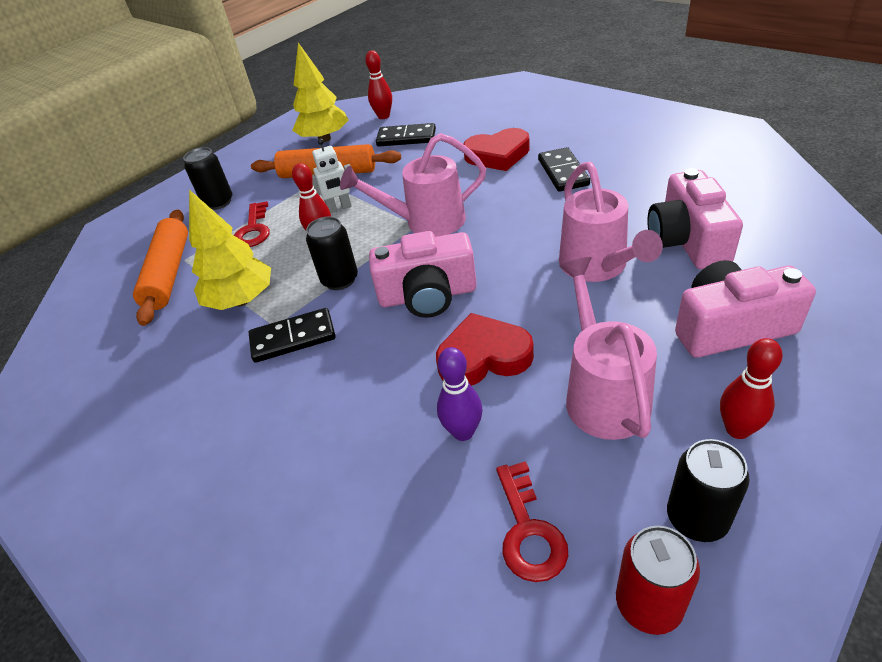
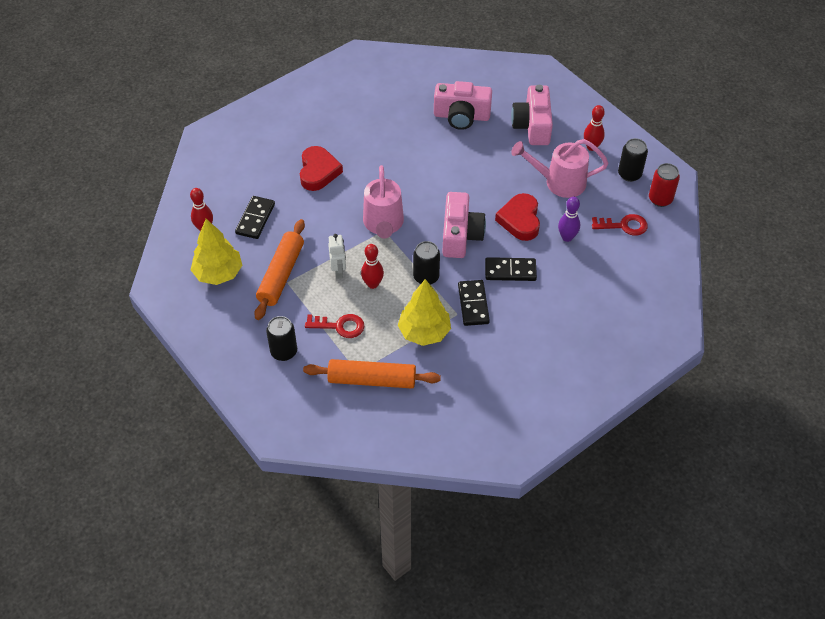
camera: 85 degrees left, 10 degrees up
(563, 172) = (362, 145): black domino -> black domino (510, 271)
(597, 267) = (467, 157): pink watering can -> none

